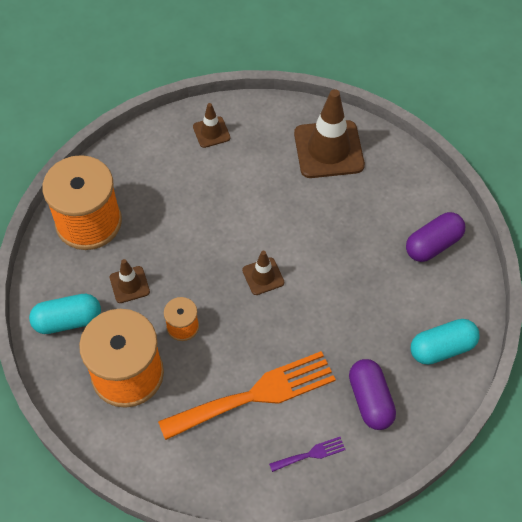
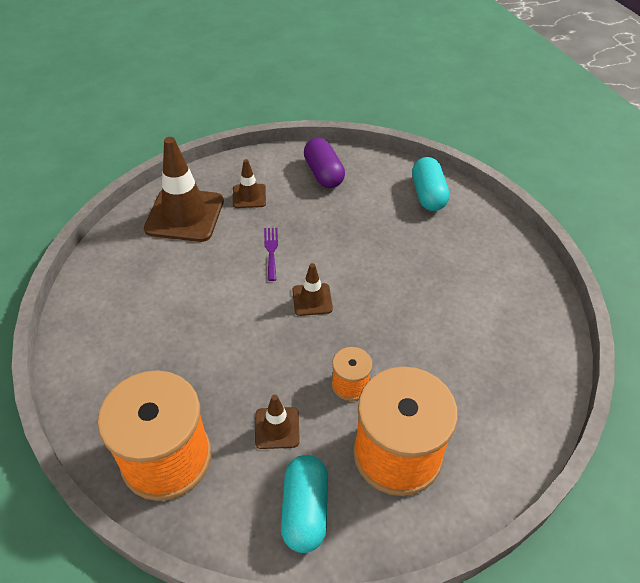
camera: 75 degrees left, 10 degrees down
(211, 132) = (105, 303): brown traffic cone -> brown traffic cone (249, 196)
(255, 395) = (448, 336): orange fork -> none
(310, 454) = (518, 308): purple fork -> purple fork (271, 251)
(370, 400) = (469, 252): purple capsule -> none

